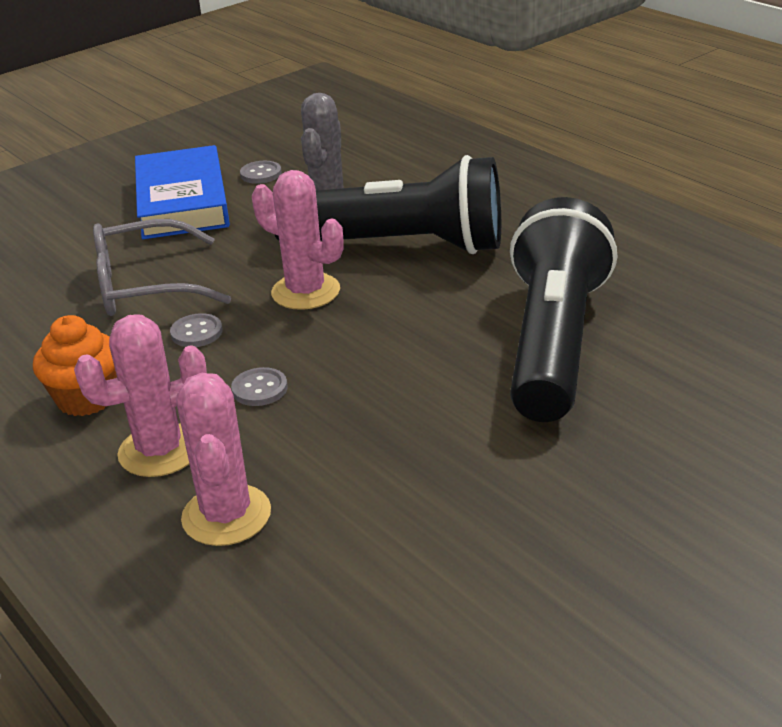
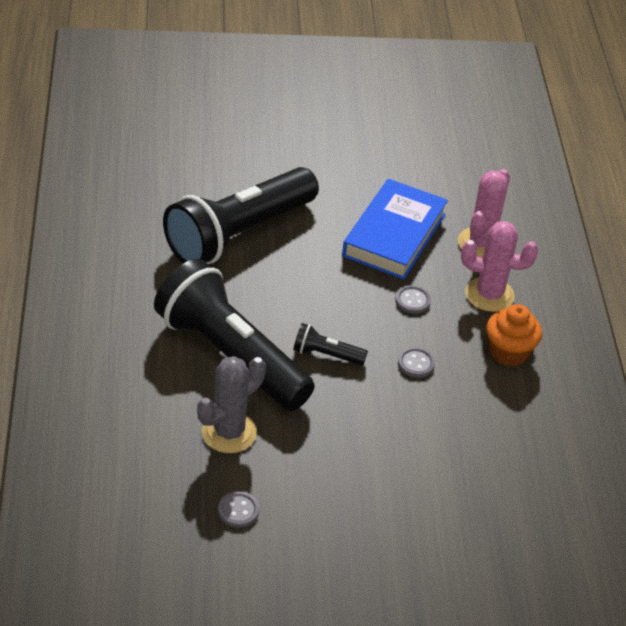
camera: 150 degrees left, 10 degrees up
(145, 286) = (419, 428): grey glasses -> none
(182, 201) = (326, 515): blue book -> blue book (394, 235)
(305, 292) = (326, 355): pink cactus -> black flashlight

